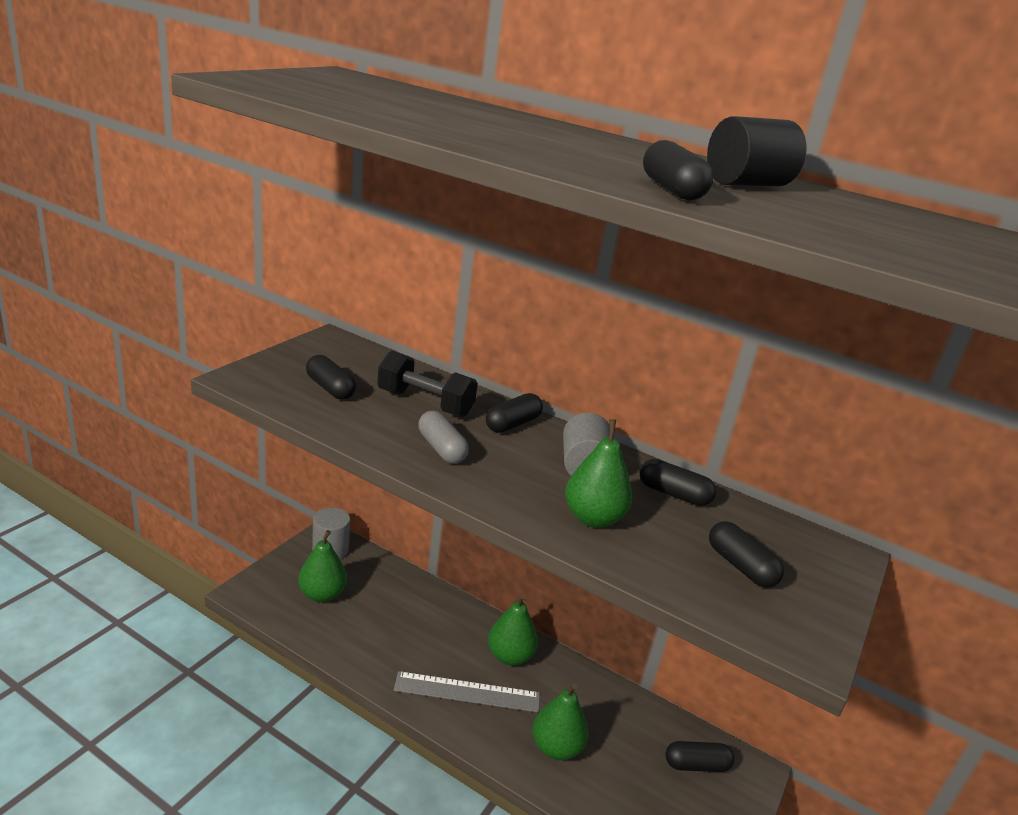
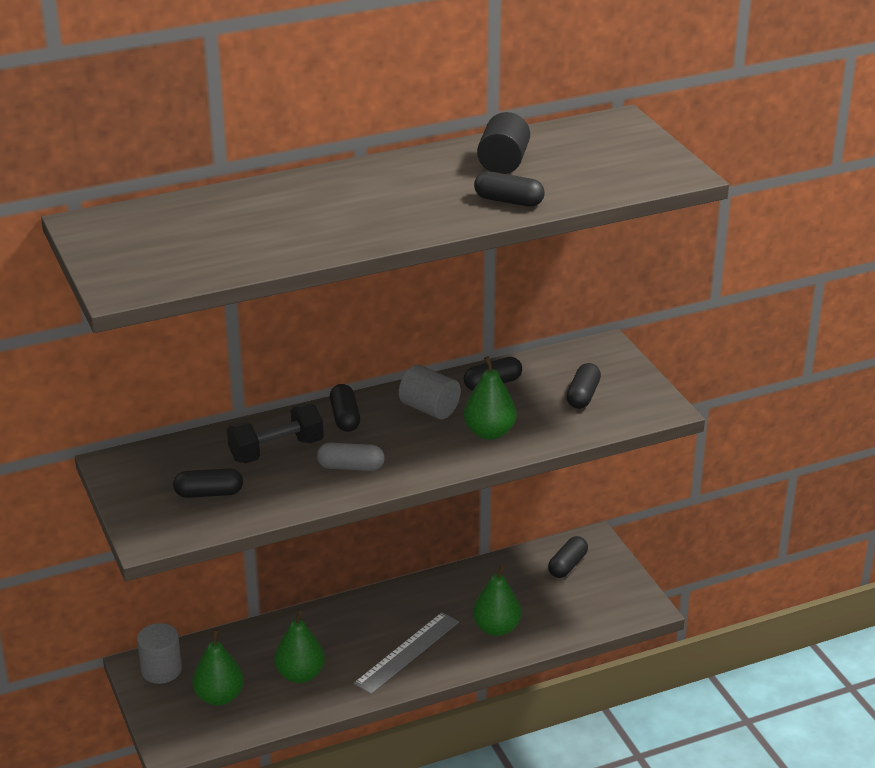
camera: 50 degrees left, 5 degrees up
(510, 656) = (391, 611): green pear -> green pear (300, 675)
(740, 566) = (583, 395): black capsule -> black capsule turned 75 degrees counterclockwise

